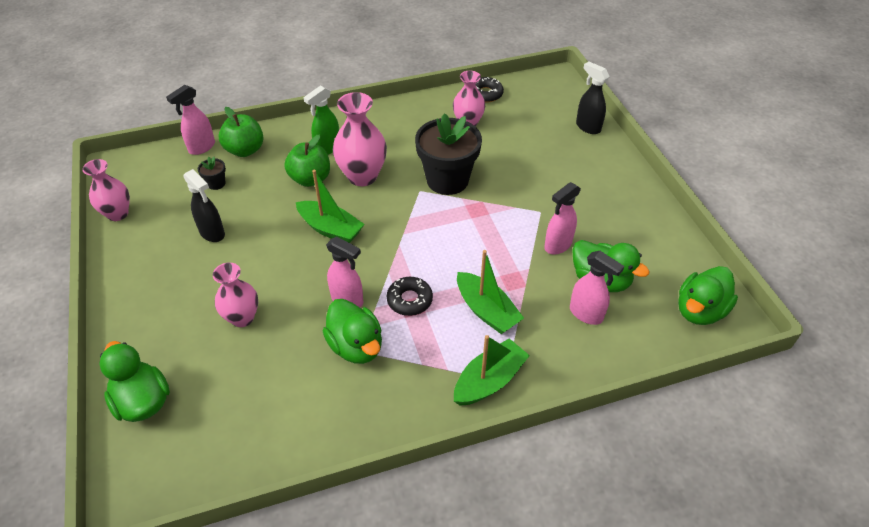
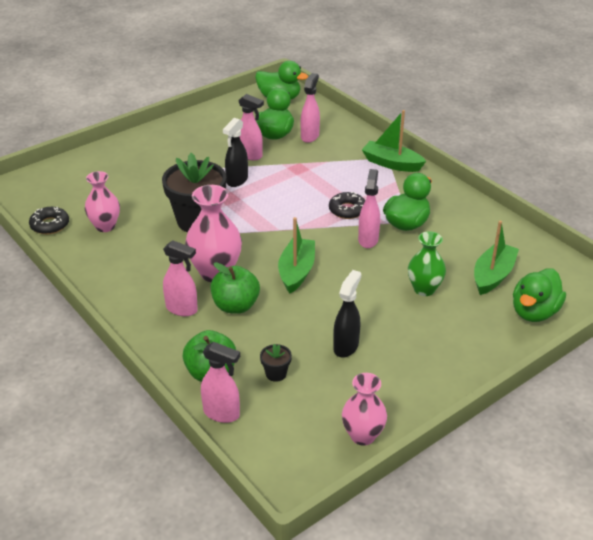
camera: 110 degrees left, 10 degrees down
(242, 318) = (424, 289): pink vase -> green vase
(327, 148) = (182, 309): green spray bottle -> pink spray bottle
(486, 310) = (334, 175): green boat -> green boat (493, 275)
(587, 127) = (89, 160): black spray bottle -> black spray bottle (237, 180)

